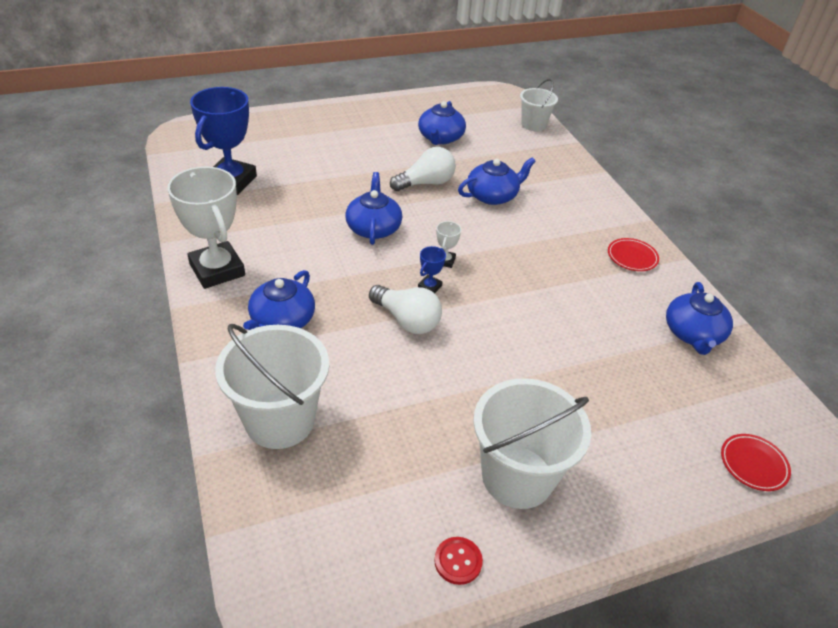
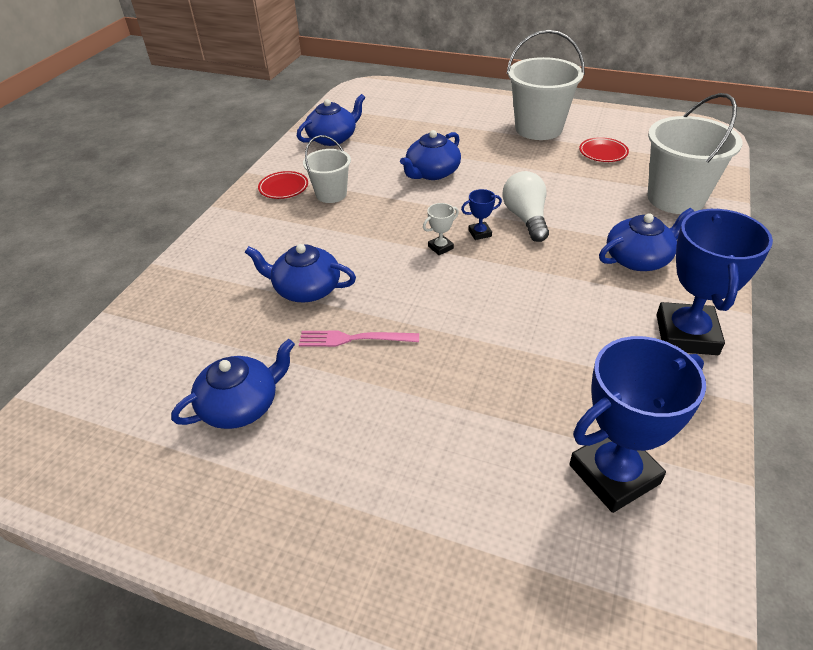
camera: 135 degrees left, 0 degrees up
(217, 270) = (686, 334): white trophy -> blue trophy
(373, 228) = (475, 309): blue teapot -> blue teapot (432, 173)
(426, 183) = (354, 339): white light bulb -> pink fork
(458, 561) = (604, 117): red button -> none
(533, 125) = (97, 364): white bucket -> white bucket (331, 194)
(753, 464) = (405, 93): red plate -> red plate (603, 153)

